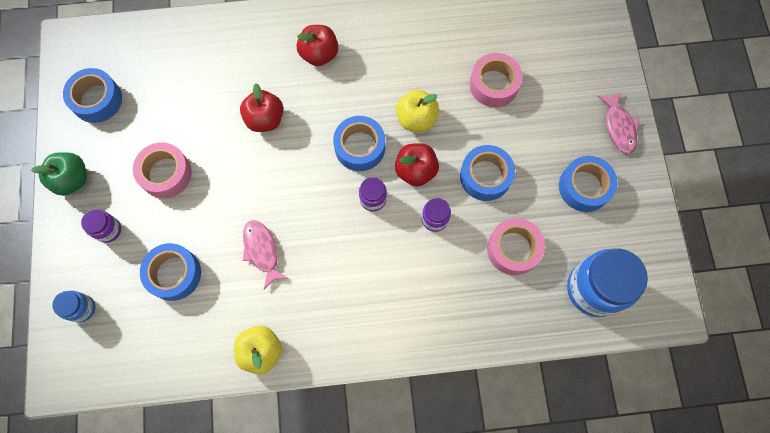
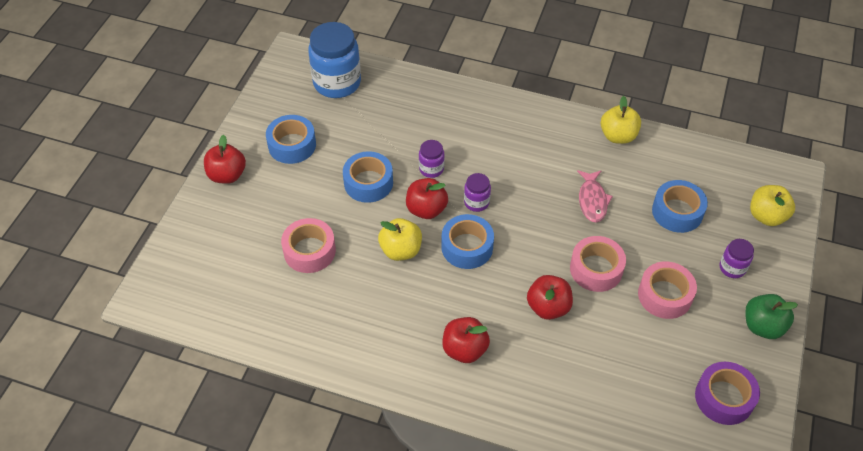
camera: 155 degrees left, 20 degrees down
(82, 308) = (766, 216): blue jar -> yellow apple
(97, 100) = (724, 398): blue tape -> purple tape
(513, 249) = (380, 127): pink tape -> pink tape (596, 269)
(618, 127) = (227, 175): pink fish -> red apple

